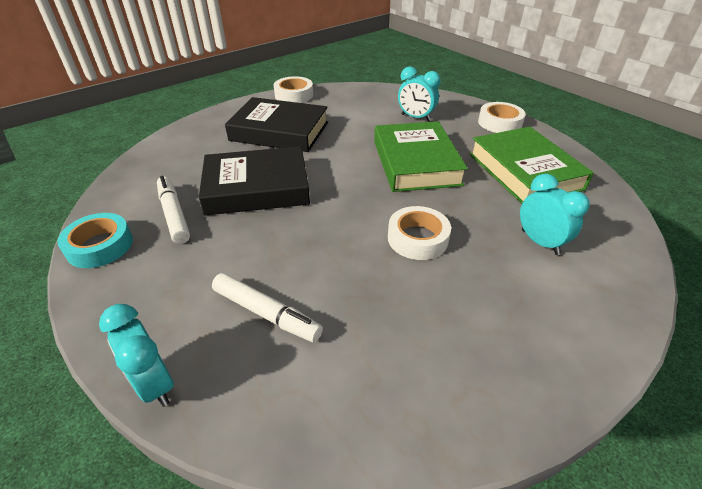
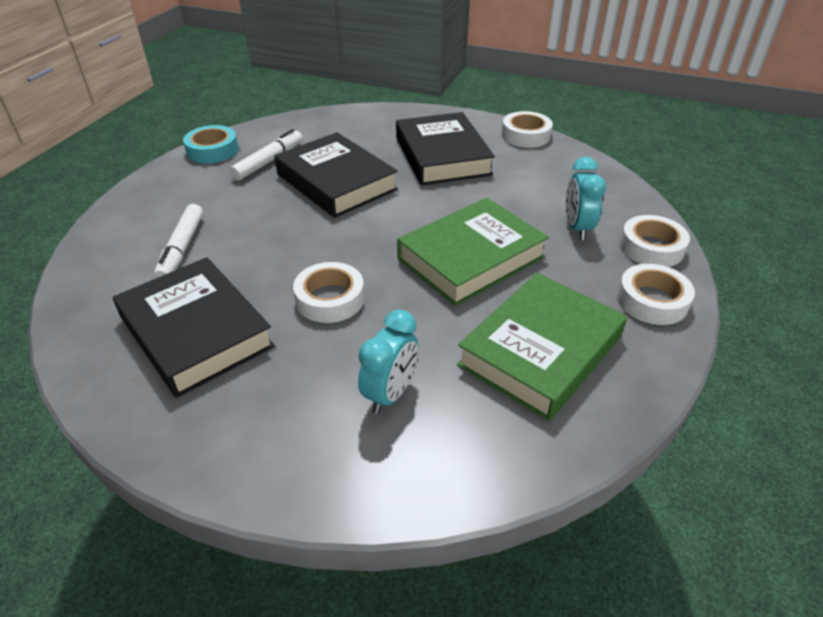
camera: 60 degrees right, 0 degrees up
(155, 383) = (98, 230): turquoise clock -> none
(411, 333) = (196, 332): none -> black book
(453, 105) = (651, 248): none -> white tape

